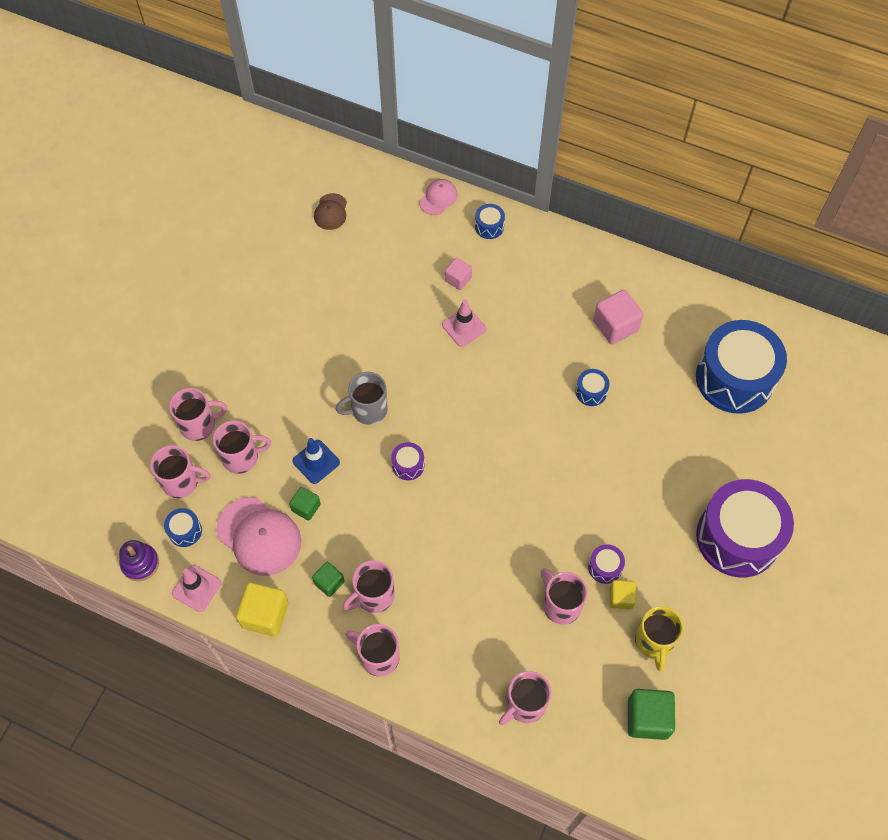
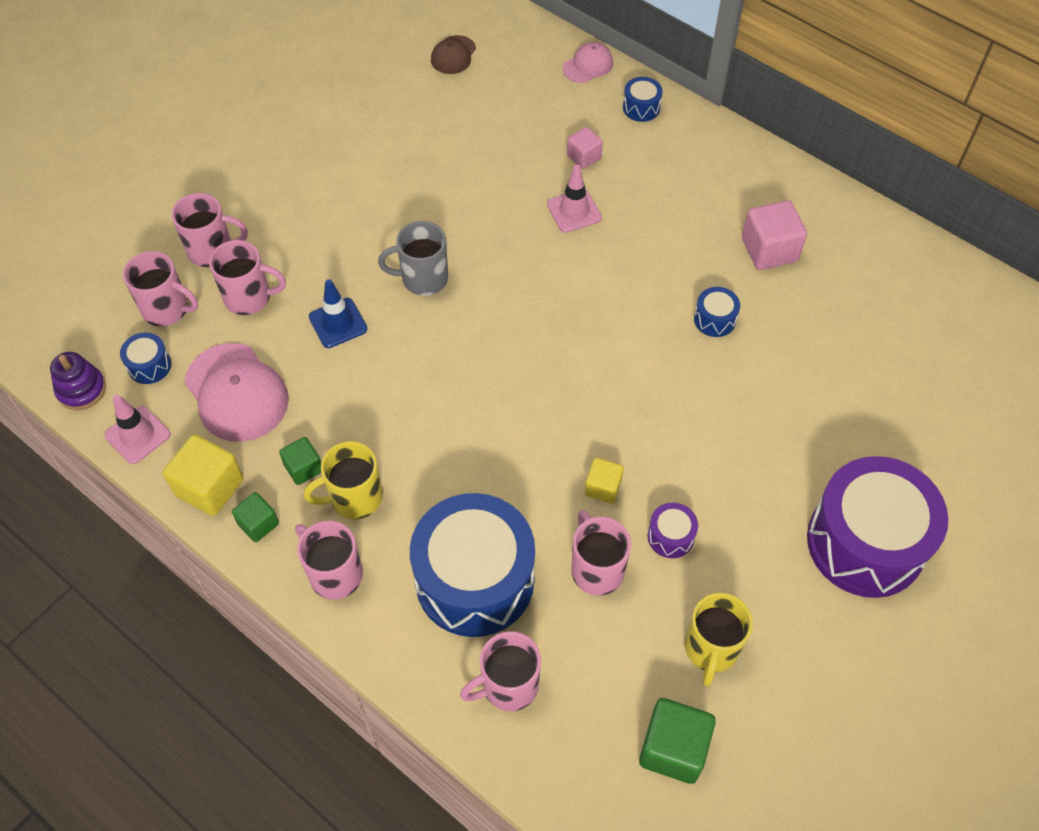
camera: 15 degrees right, 5 degrees down
(306, 507) = (306, 373): green cube -> green cube (258, 524)
(374, 596) = (354, 498): pink mug -> yellow mug
(408, 465) = (451, 353): purple drum -> none
(621, 598) = (681, 581): yellow cube -> yellow cube (603, 487)
(734, 378) = (912, 345): blue drum -> blue drum (474, 580)

